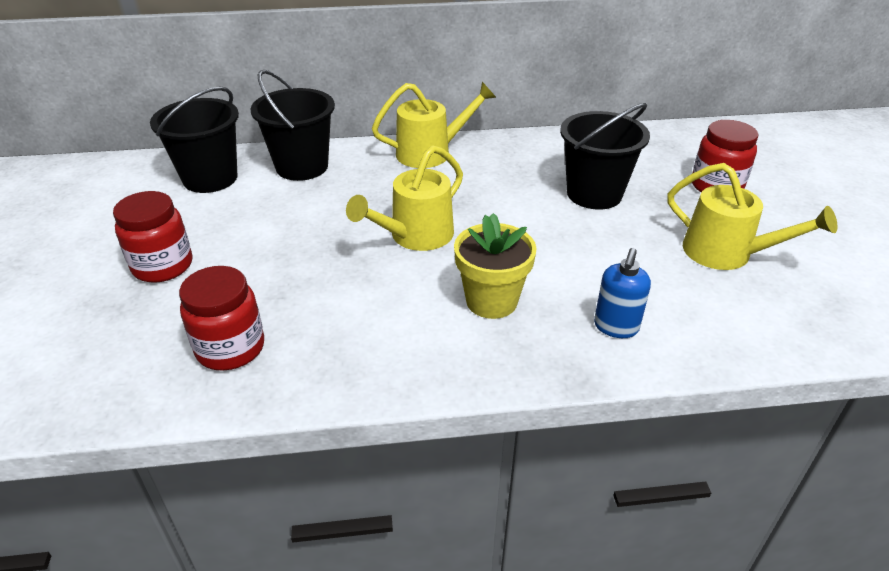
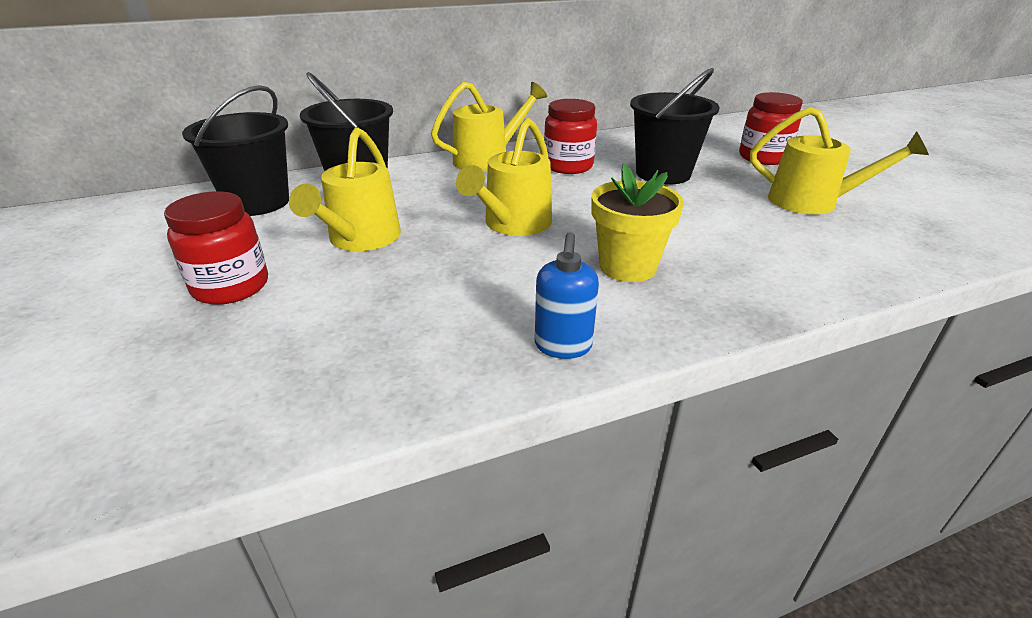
camera: 15 degrees left, 5 degrees down
(230, 348) = (355, 355): red jar -> red jar (568, 166)
(278, 233) = (360, 240): none -> yellow watering can
(615, 327) = (763, 271): blue soap dispenser -> blue soap dispenser (563, 346)

